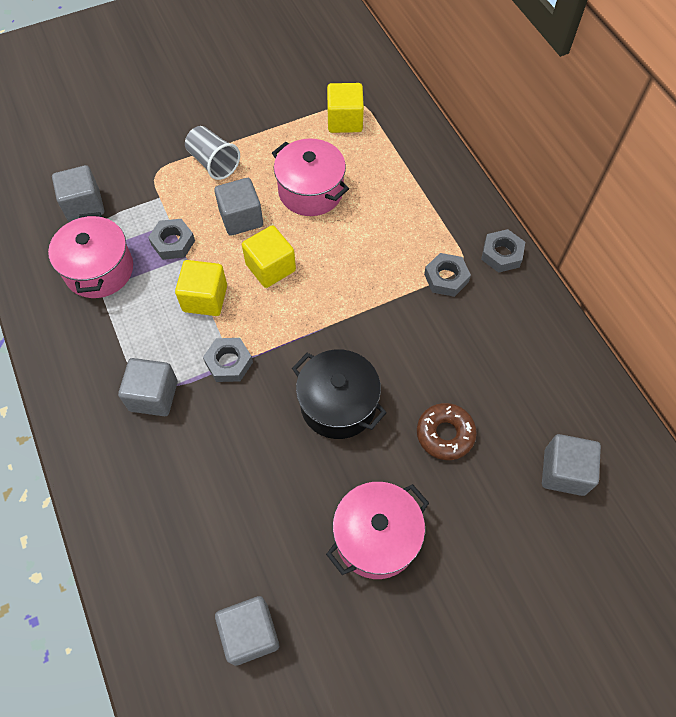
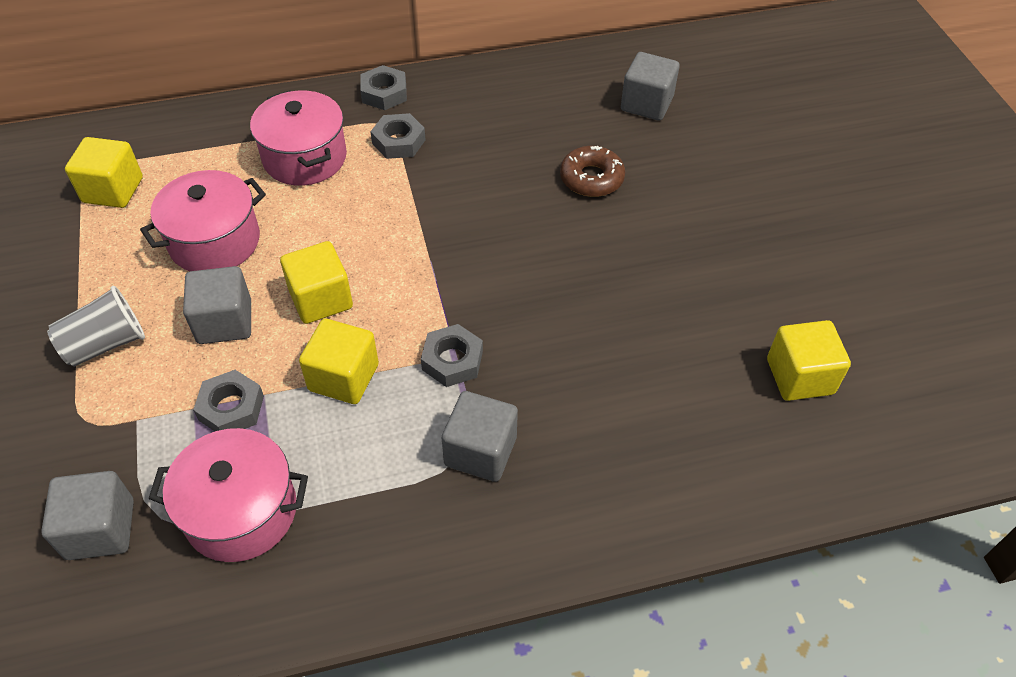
camera: 80 degrees left, 10 degrees down
(250, 633) = (799, 376): grey cube -> yellow cube
(338, 404) = (537, 260): black pot -> none
(376, 537) = (699, 252): pink pot -> pink pot (304, 158)

